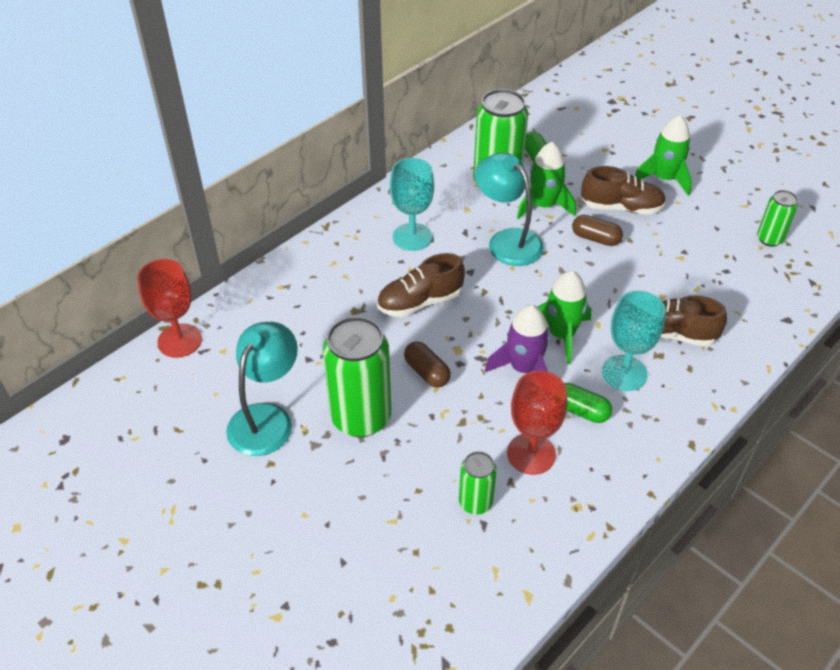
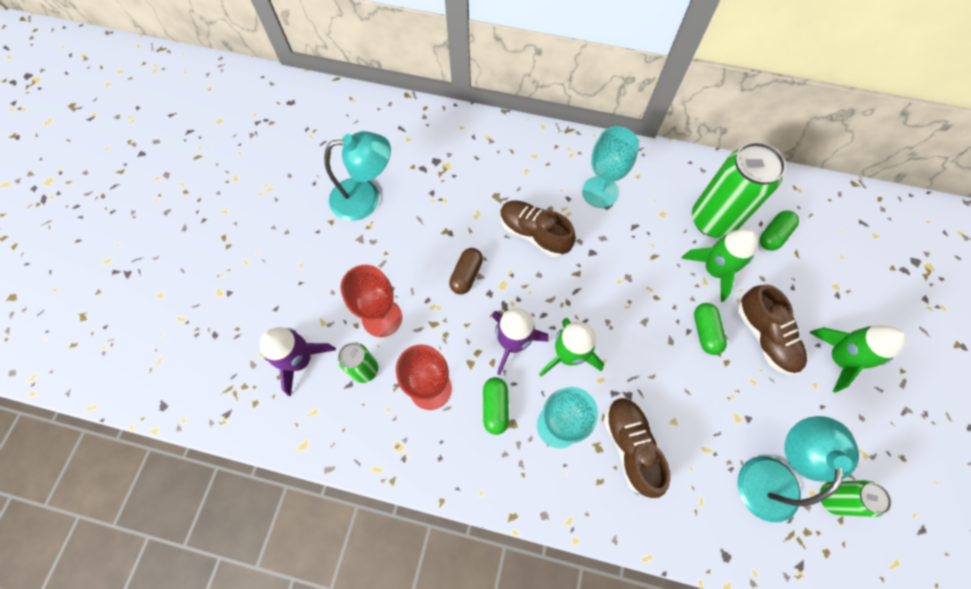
camera: 60 degrees right, 20 degrees up
(179, 340) = (401, 110): red goblet -> red goblet (382, 318)
(361, 417) = (399, 254): green can -> none
(425, 560) = (300, 360): none -> purple rocket
(507, 240) = (648, 262): turquoise lamp -> turquoise lamp (770, 474)
(595, 238) = (705, 332): brown capsule -> green capsule

